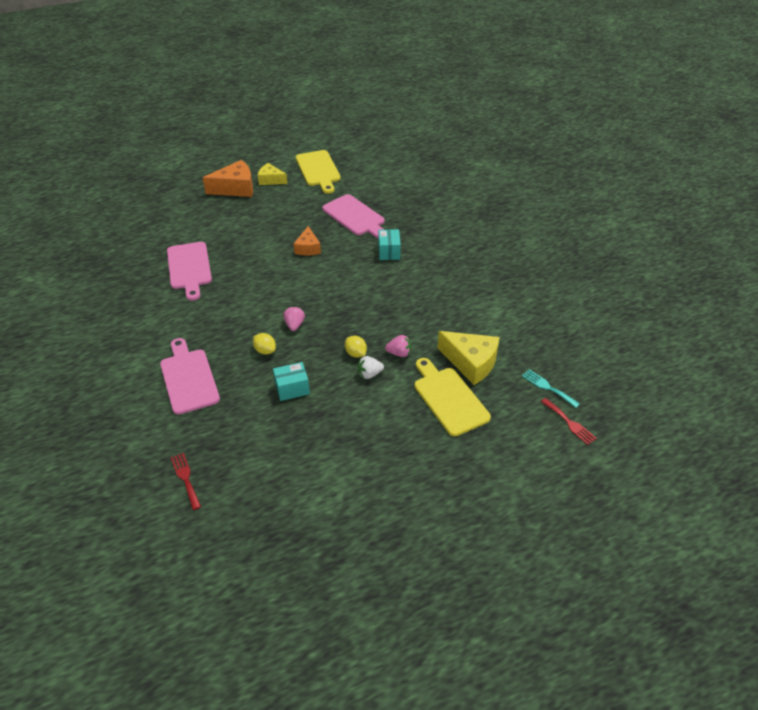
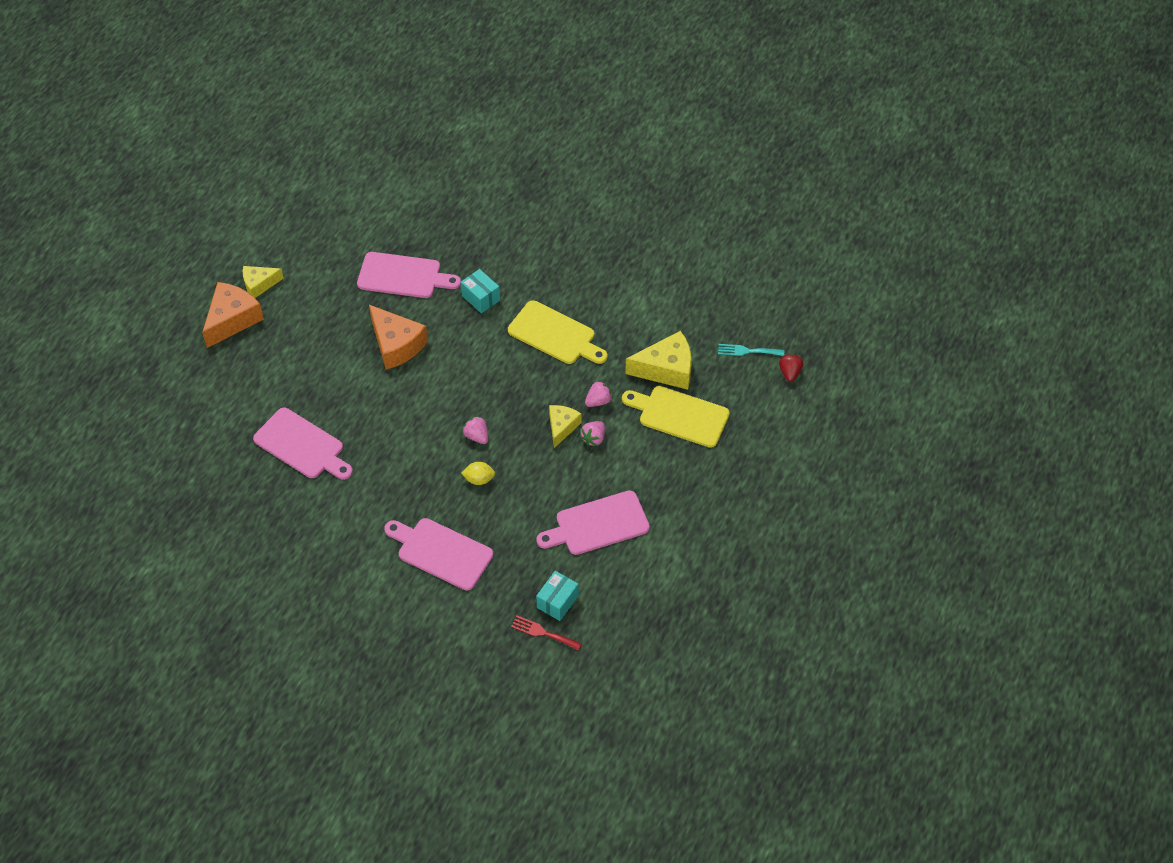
camera: 40 degrees left, 10 degrees up
(292, 388) = (543, 497): turquoise box -> turquoise box (557, 601)
(308, 248) = (396, 345): orange cheese -> orange cheese, size x1.63
(308, 431) = (597, 524): none -> pink cutting board
(318, 170) = (297, 239): yellow cutting board -> yellow cutting board (555, 335)
(356, 353) = (562, 427): yellow lemon -> yellow cheese
(369, 374) = (593, 438): white strawberry -> pink strawberry
(569, 423) = (790, 373): red fork -> red strawberry

